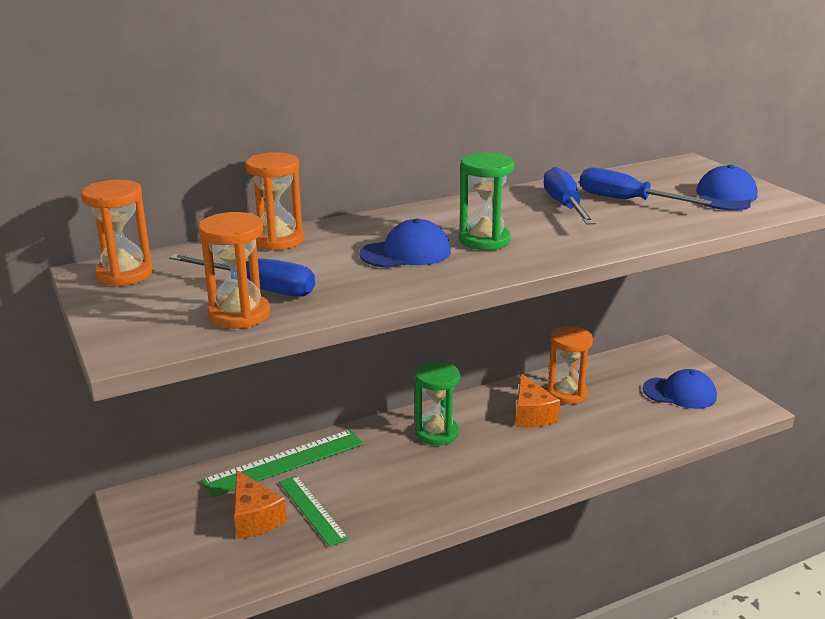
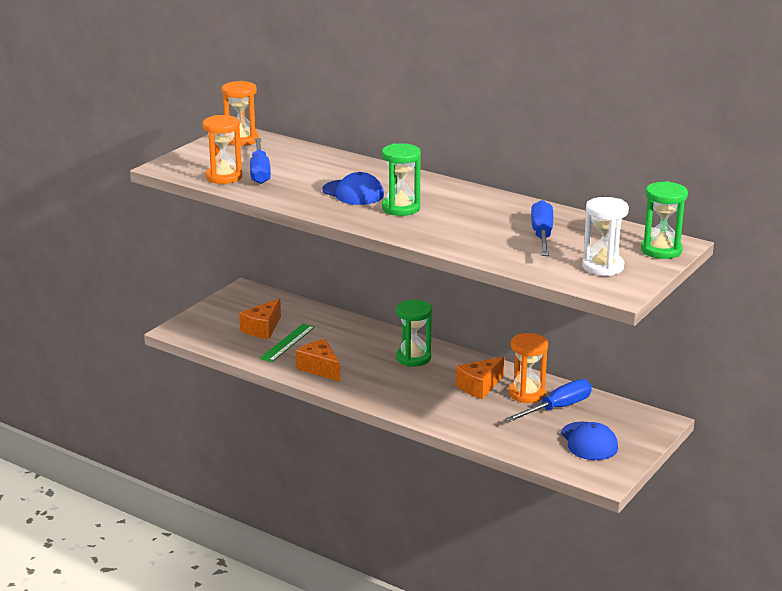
camera: 60 degrees right, 0 degrees up
(278, 240) = (330, 158): orange hourglass -> none
(284, 462) = (324, 319): green ruler -> none
(400, 506) = (319, 368): none -> orange cheese
(564, 206) = (501, 218): blue screwdriver -> blue screwdriver (558, 408)
(701, 170) = (661, 250): none -> green hourglass
(725, 196) = (603, 267): blue cap -> white hourglass

